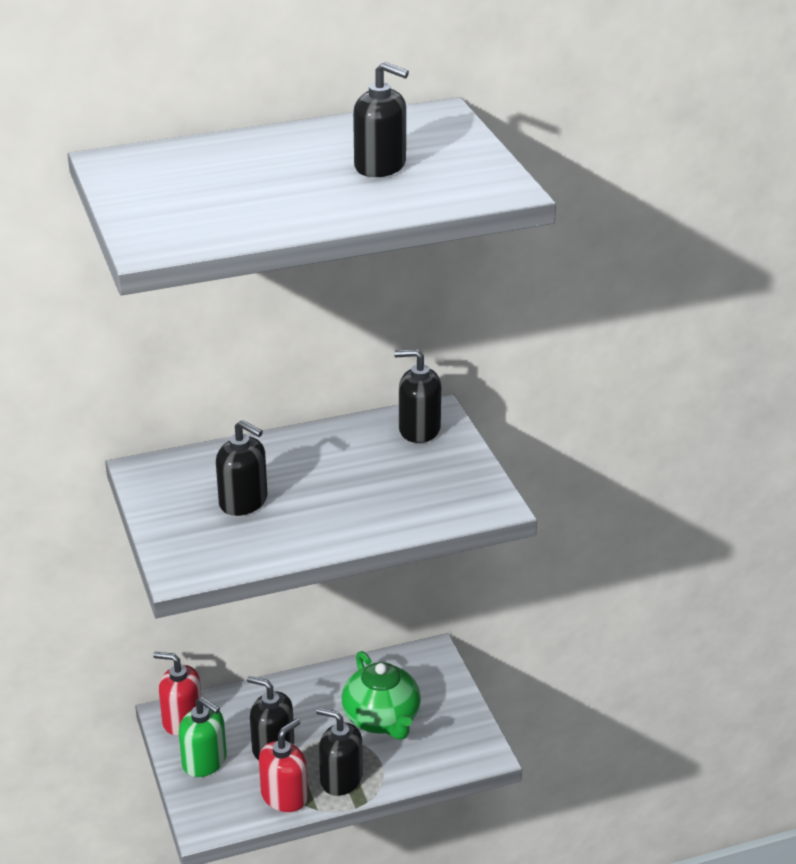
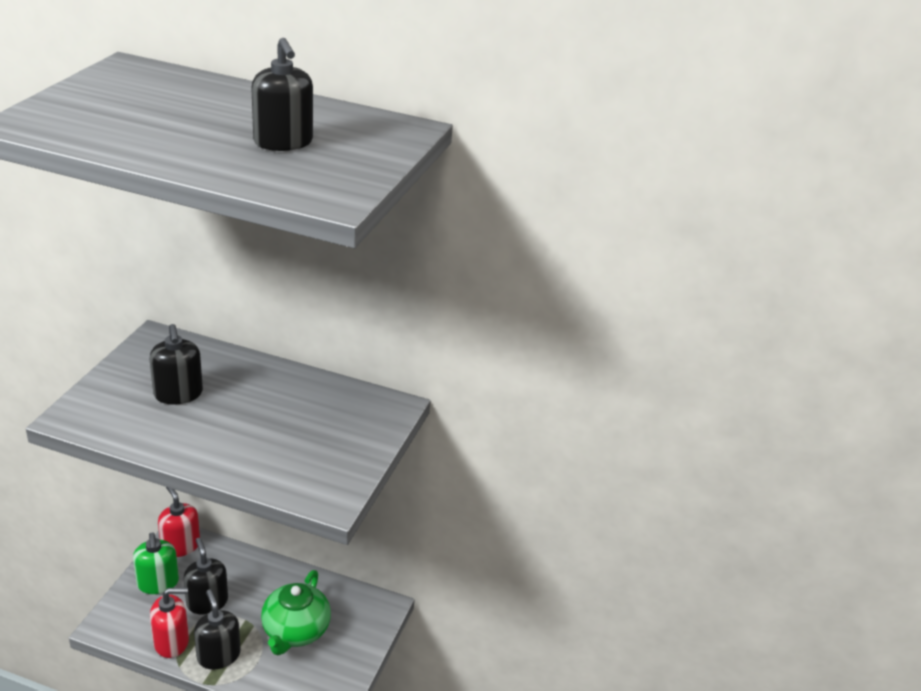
camera: 35 degrees right, 0 degrees up
(419, 429) = (365, 411): black soap dispenser -> none

